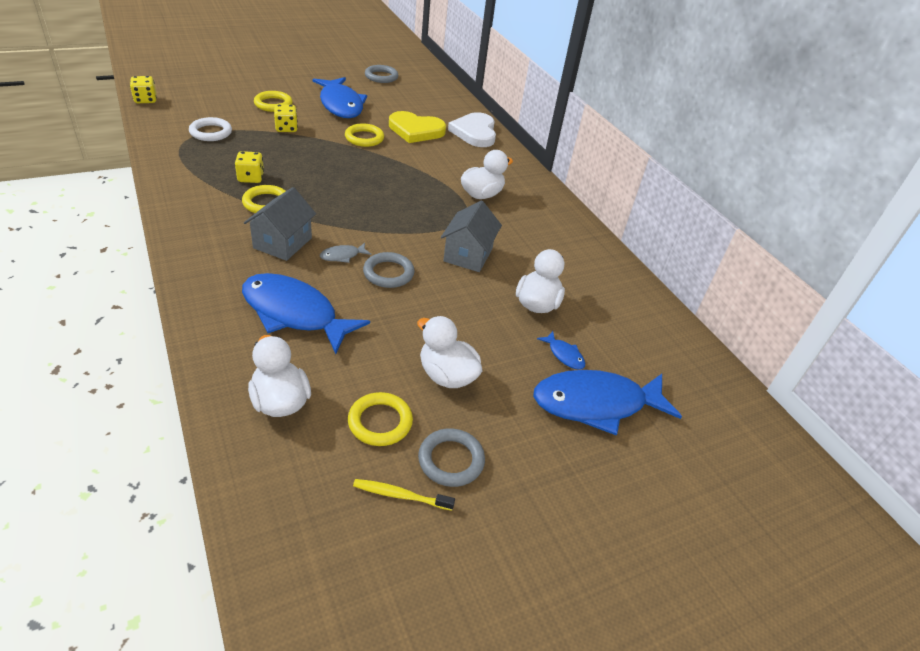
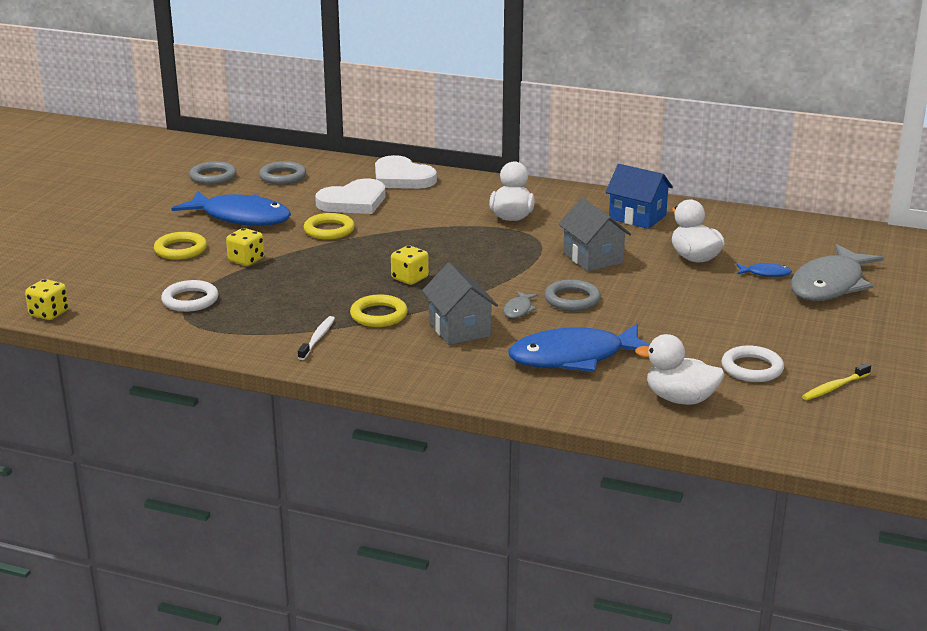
camera: 40 degrees left, 15 degrees down
(207, 194) = (317, 338): none -> white toothbrush
(251, 178) = (319, 308): yellow dice -> yellow dice (410, 278)
(380, 422) = (752, 368): yellow ring -> white ring
(416, 130) = (353, 202): yellow heart -> white heart
(447, 375) = (732, 325): white duck -> none
(451, 460) = (822, 357): grey ring -> grey ring (283, 177)
(564, 247) = (637, 217): none -> blue house
(596, 404) = (830, 285): blue fish -> grey fish

